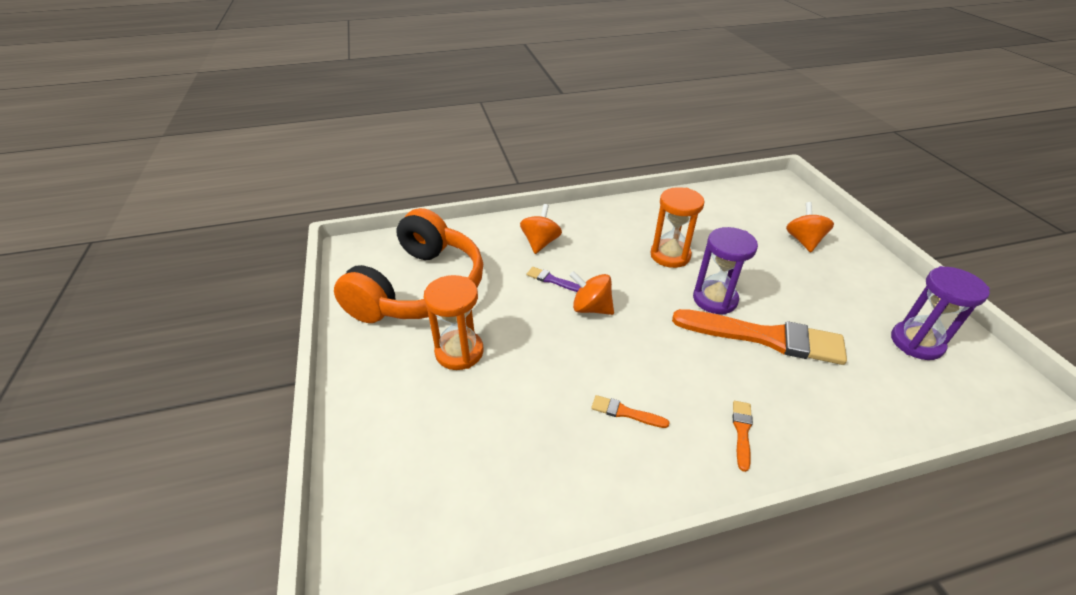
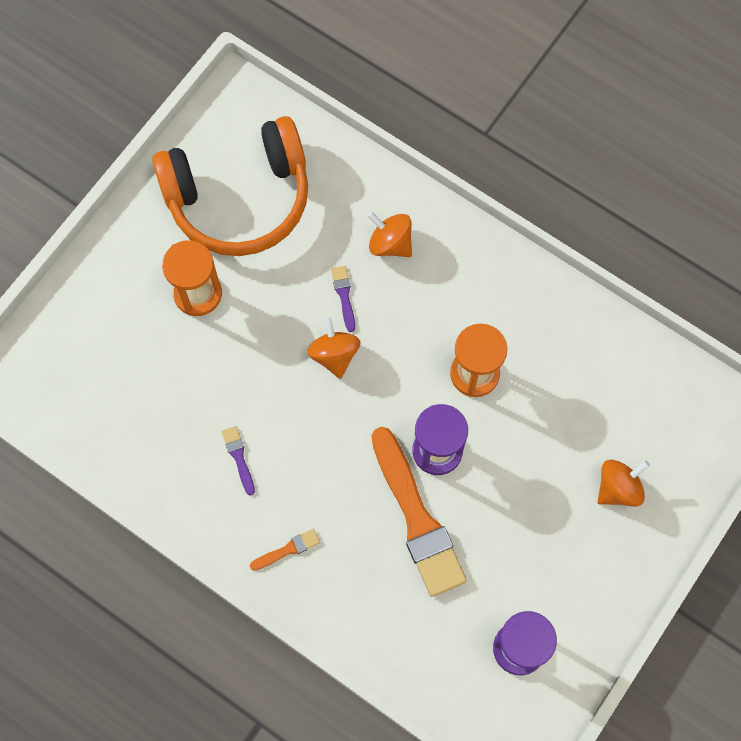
camera: 50 degrees right, 30 degrees up
(540, 243) = (390, 243): orange spinning top -> orange spinning top turned 120 degrees counterclockwise
(625, 412) = (239, 457): orange brush -> purple brush

